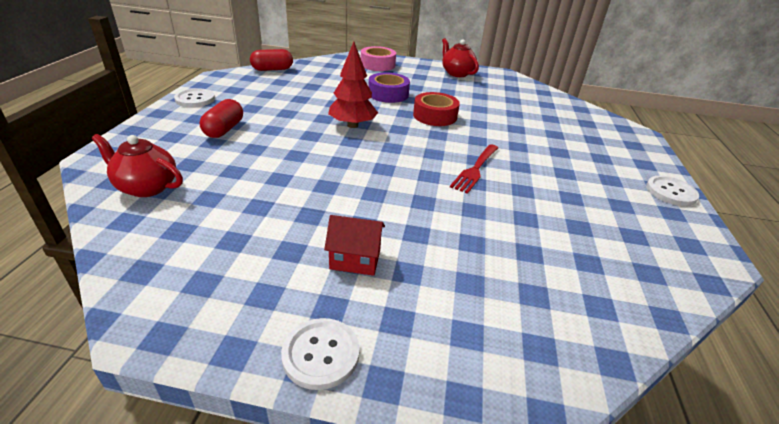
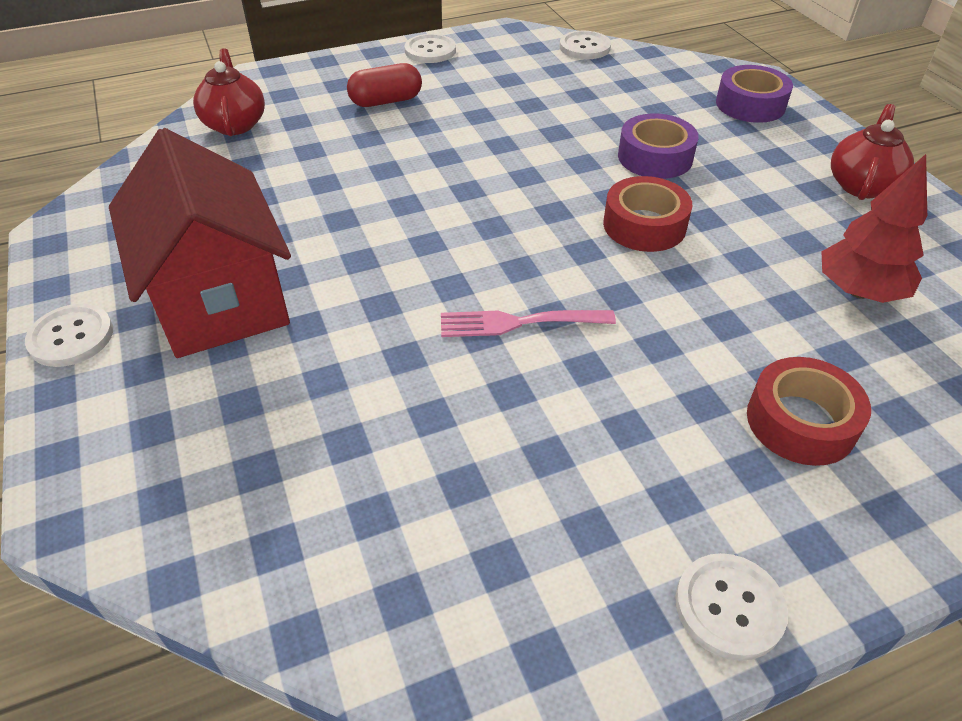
camera: 60 degrees right, 10 degrees up
(272, 69) = (584, 47): red capsule -> white button
(352, 125) = (512, 172): red tree -> red tree (859, 291)
(355, 259) = (220, 299): red house -> red house, size x2.34
(377, 65) = (750, 104): pink tape -> purple tape
(475, 169) = (519, 322): red fork -> pink fork
(581, 139) = (800, 422): none -> red tape

